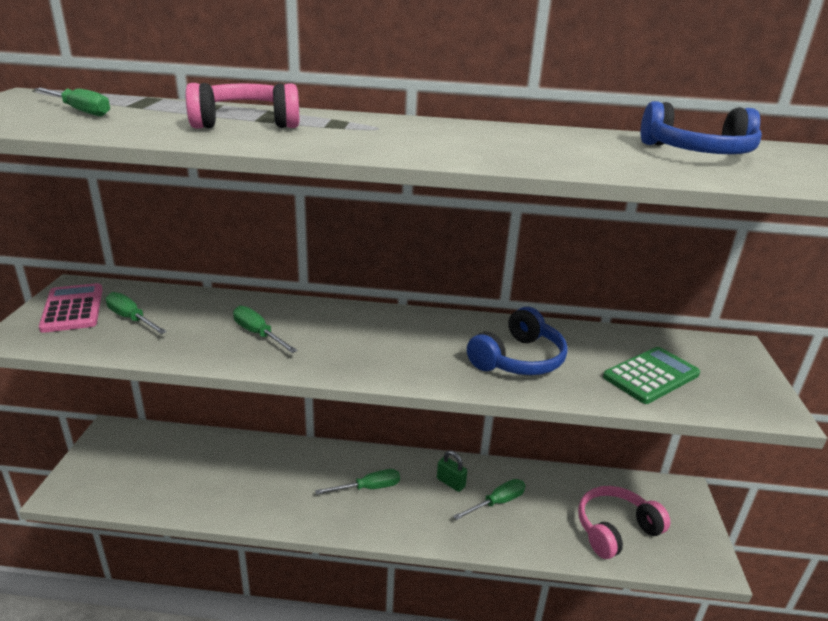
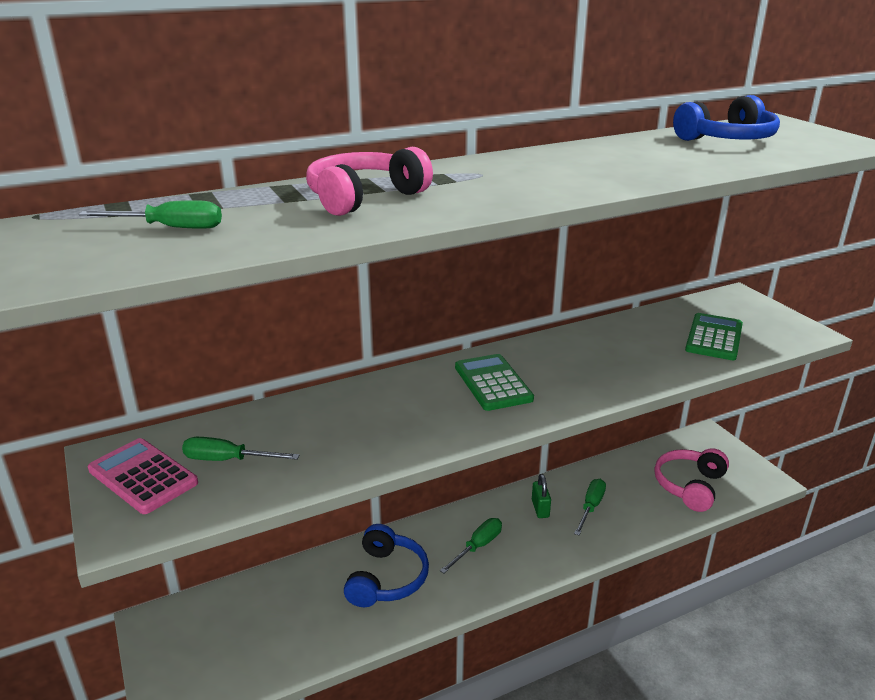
camera: 30 degrees left, 0 degrees up
(258, 334) = (380, 423): green screwdriver -> none
(384, 337) = (493, 383): none -> green calculator
(450, 482) = (540, 508): green padlock -> green padlock turned 75 degrees clockwise
(518, 359) = (615, 360): blue headphones -> blue headphones (386, 578)

